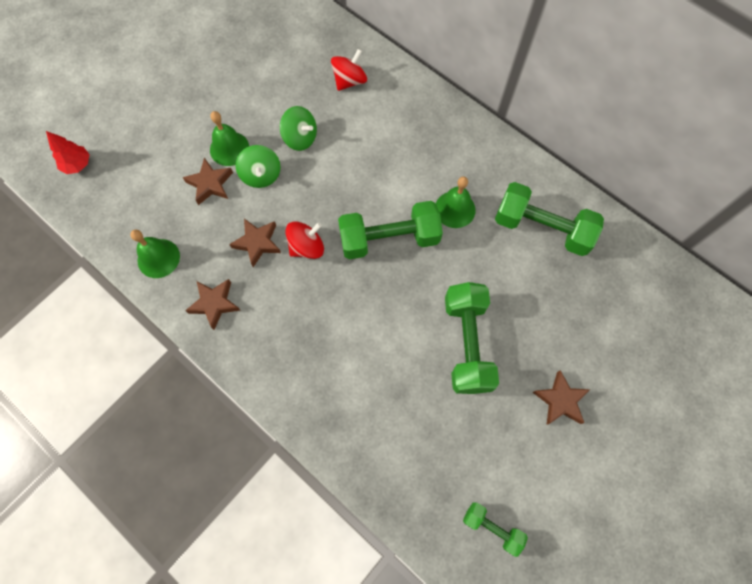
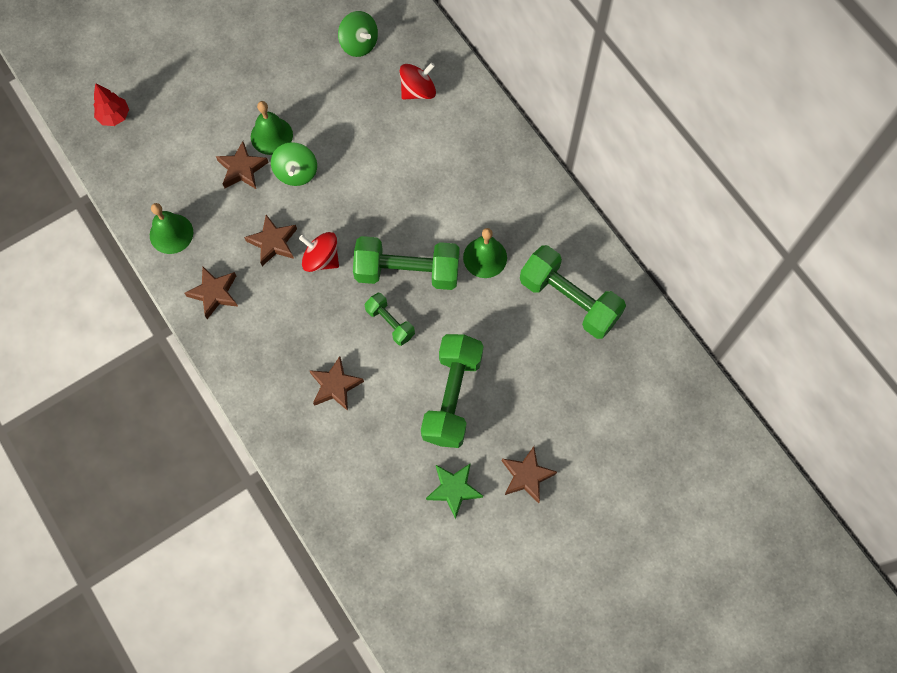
camera: 15 degrees right, 0 degrees up
(300, 138) = (347, 142): green spinning top -> green spinning top (359, 44)
(307, 247) = (321, 259): red spinning top -> red spinning top turned 135 degrees counterclockwise
(354, 362) = (335, 386): none -> brown star
(492, 527) = (419, 574): green dumbbell -> green dumbbell (390, 323)
(497, 432) = (454, 489): none -> green star

